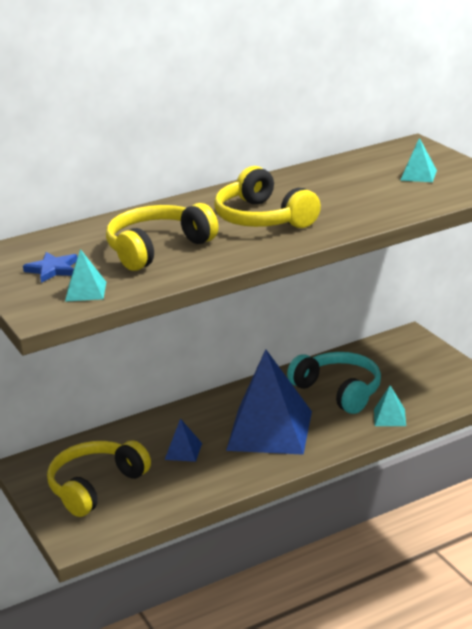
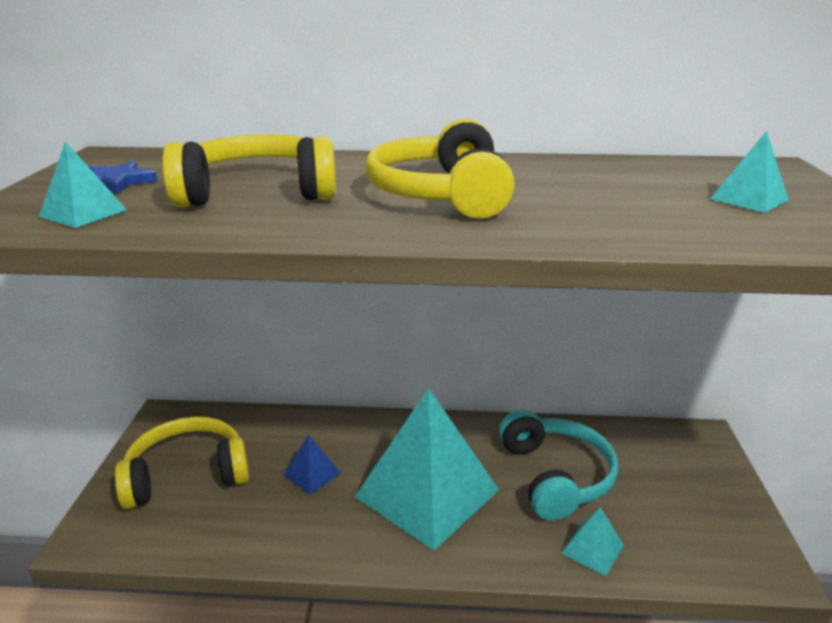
camera: 30 degrees right, 0 degrees up
(269, 430) = (427, 493): blue pyramid -> turquoise pyramid

